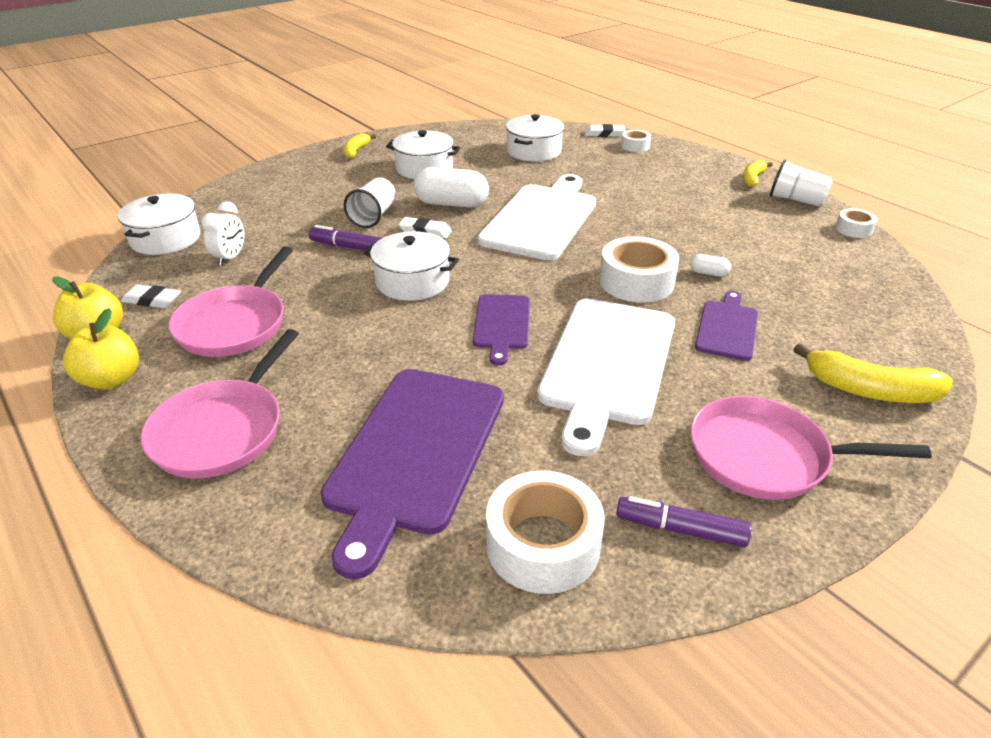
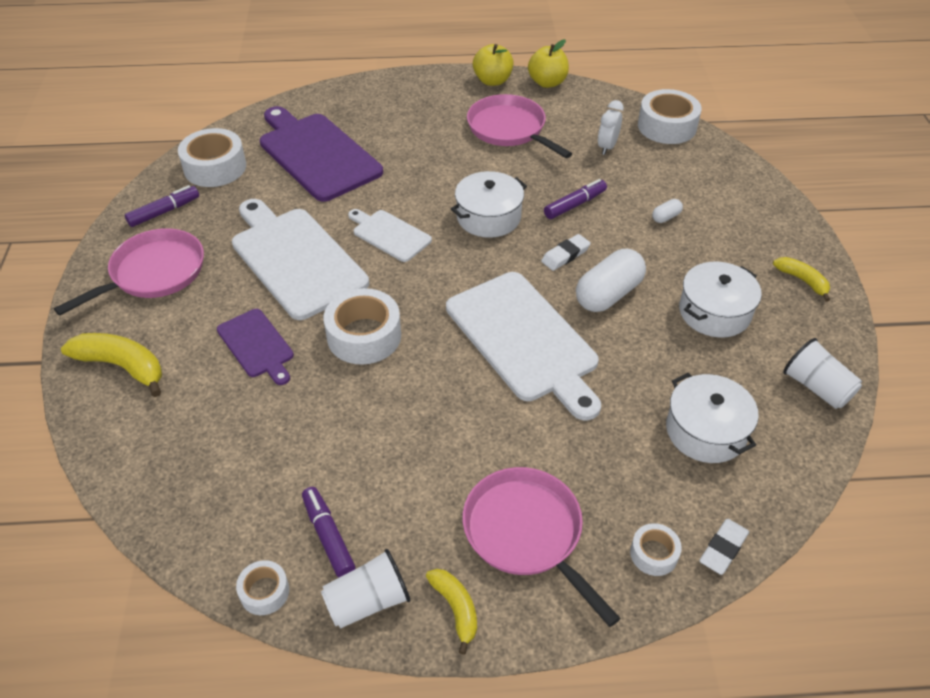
camera: 125 degrees right, 10 degrees up
(152, 300) = (573, 106): white eraser -> none
(165, 239) = (667, 126): white pot -> white tape
(222, 430) = (407, 104): pink pan -> pink pan (526, 533)
(230, 258) = (607, 147): white clock -> white clock turned 60 degrees clockwise
(373, 216) = (622, 237): white cup -> white cup (816, 387)
(501, 324) = (389, 234): purple cutting board -> white cutting board
(708, 273) = (326, 391): white capsule -> white capsule (666, 217)
(791, 225) = (328, 536): none -> purple marker
(870, 390) = (122, 366): yellow banana -> yellow banana turned 60 degrees clockwise

